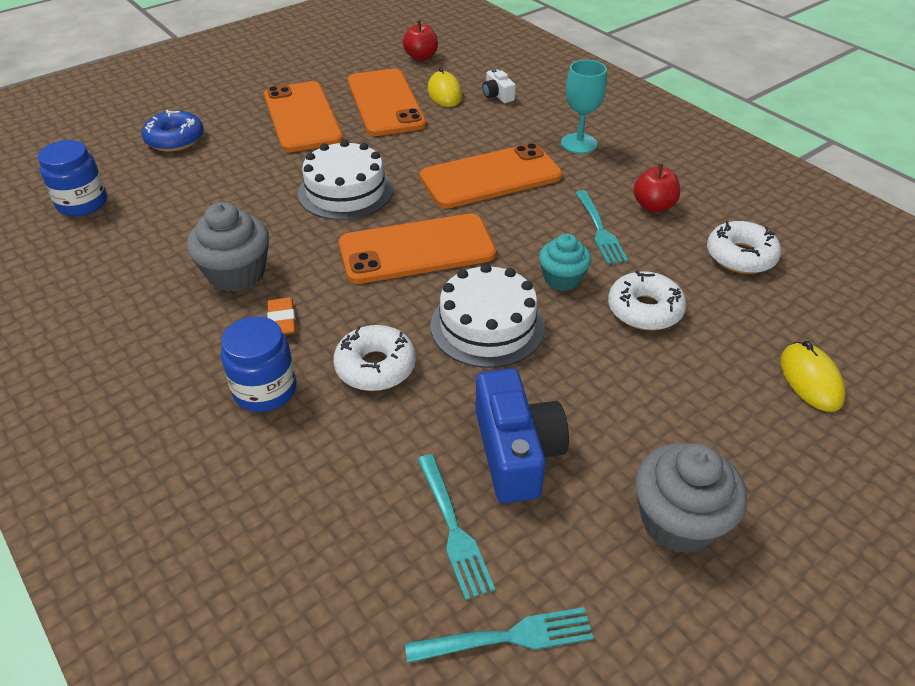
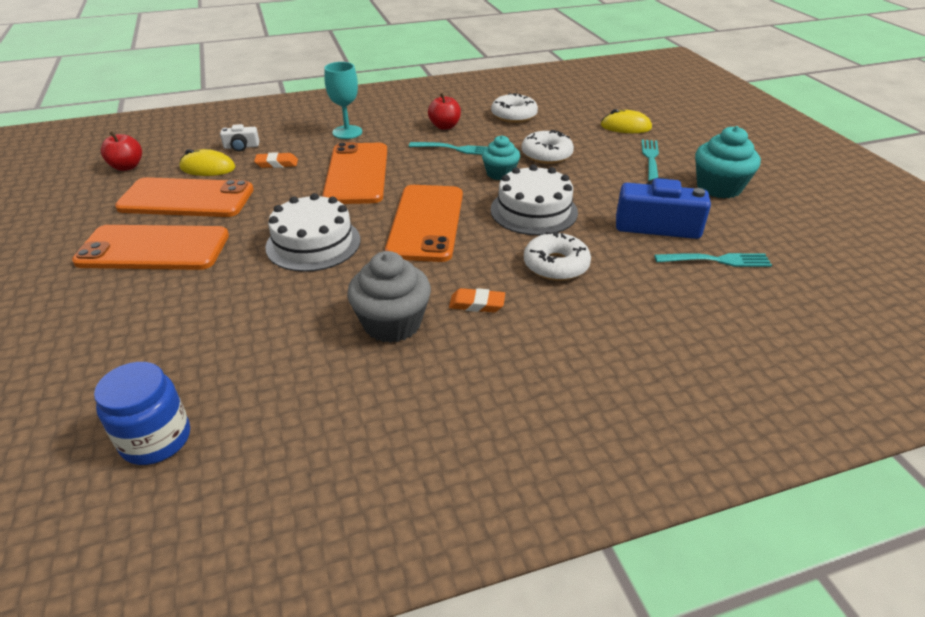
camera: 70 degrees left, 5 degrees down
(175, 139) = (91, 345): blue donut -> none
(265, 390) = (561, 324): blue jar -> none
(478, 125) = (277, 163): none -> orange eraser
(507, 637) = (797, 257): turquoise fork -> turquoise fork (650, 159)
(679, 521) = (719, 187): grey cupcake -> turquoise cupcake

